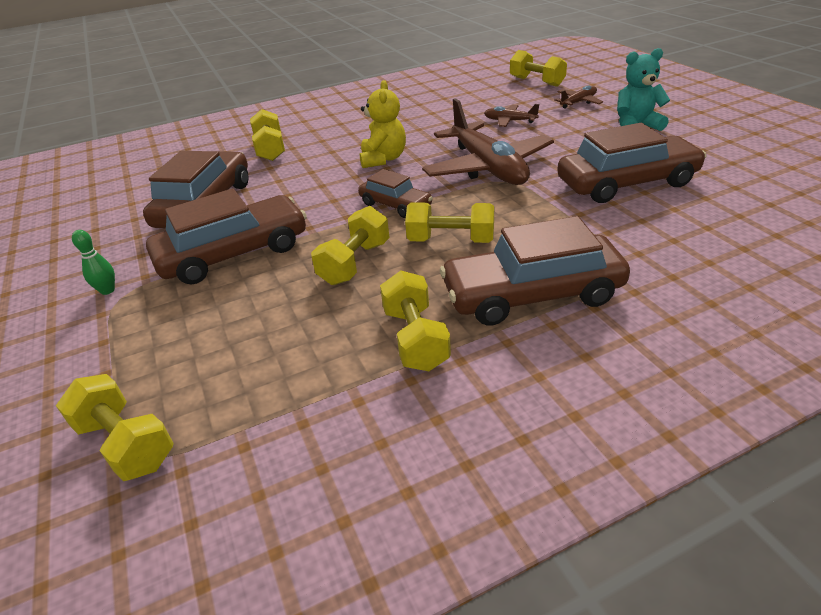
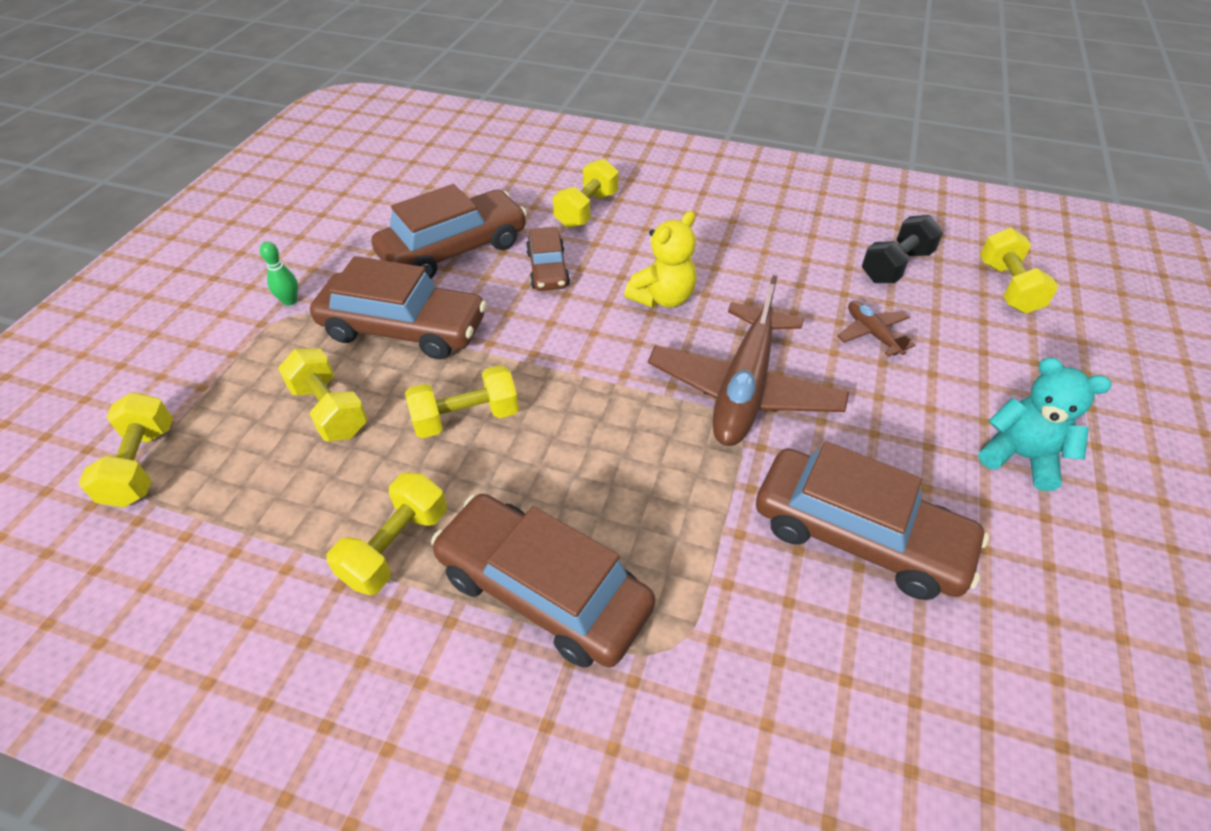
camera: 40 degrees right, 10 degrees up
(395, 205) = (589, 372): brown car -> brown car (547, 269)
(451, 240) = (572, 460): yellow dumbbell -> yellow dumbbell (329, 410)
(478, 96) = (895, 266): none -> black dumbbell
(578, 102) = (1007, 361): brown plane -> none

